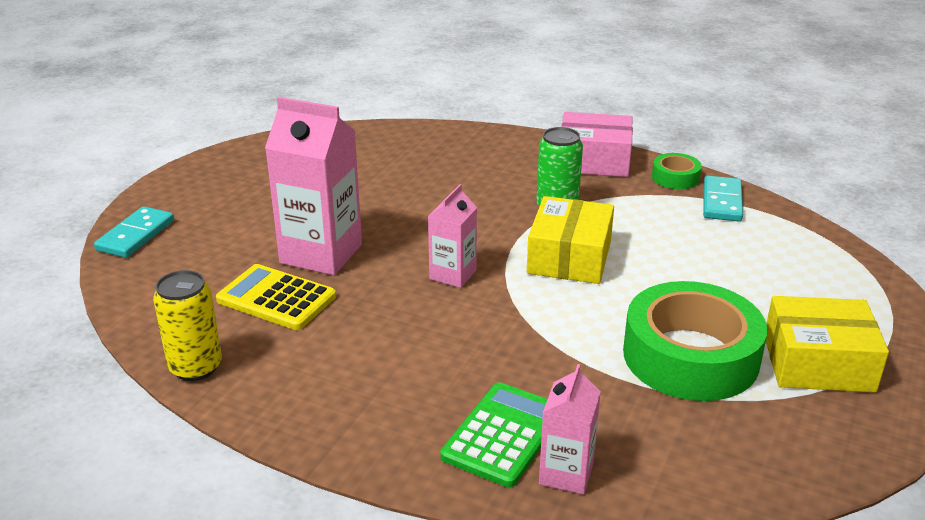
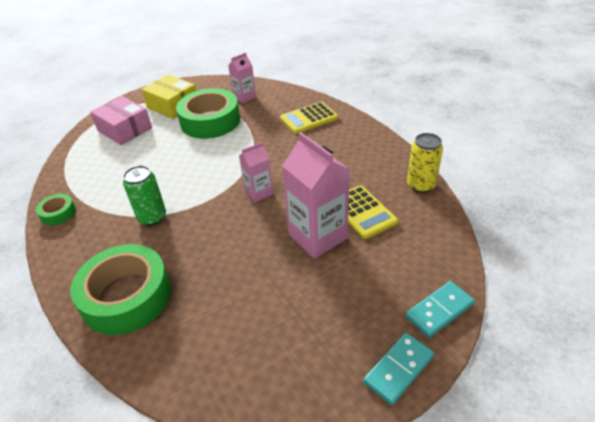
camera: 145 degrees left, 10 degrees up
(481, 153) = (126, 296): none -> green tape
(503, 435) = (309, 118): green calculator -> yellow calculator
(566, 473) = (300, 103): pink carton -> pink carton (244, 97)
(569, 257) = (191, 181): yellow box -> none
(594, 160) = (72, 251): pink box -> pink box (124, 129)
(722, 202) = (70, 185): turquoise domino -> turquoise domino (398, 369)

